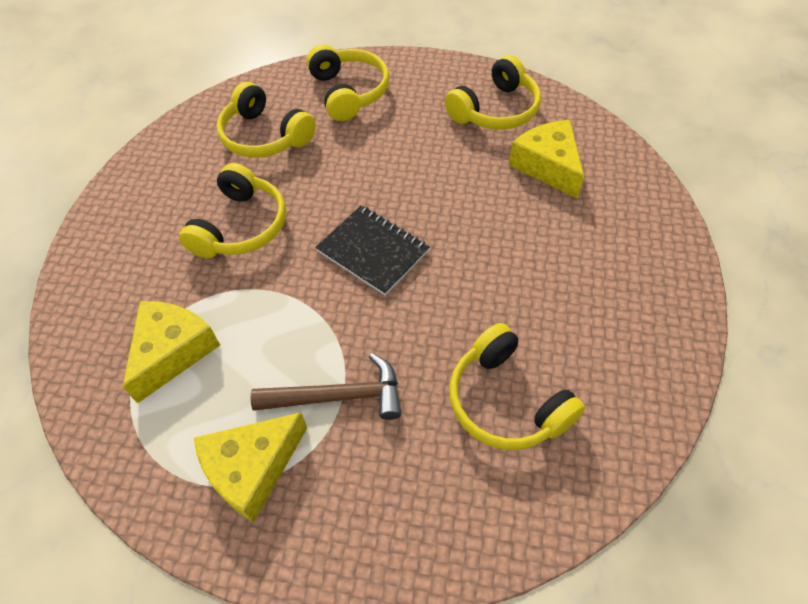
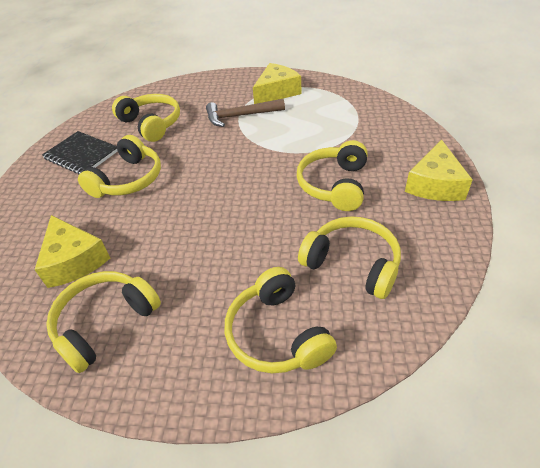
camera: 175 degrees right, 10 degrees down
(173, 351) = (340, 121): yellow cheese -> yellow cheese (435, 184)
(373, 251) = (229, 180): black notebook -> black notebook (81, 155)
(517, 270) = (128, 179): none -> yellow headphones

